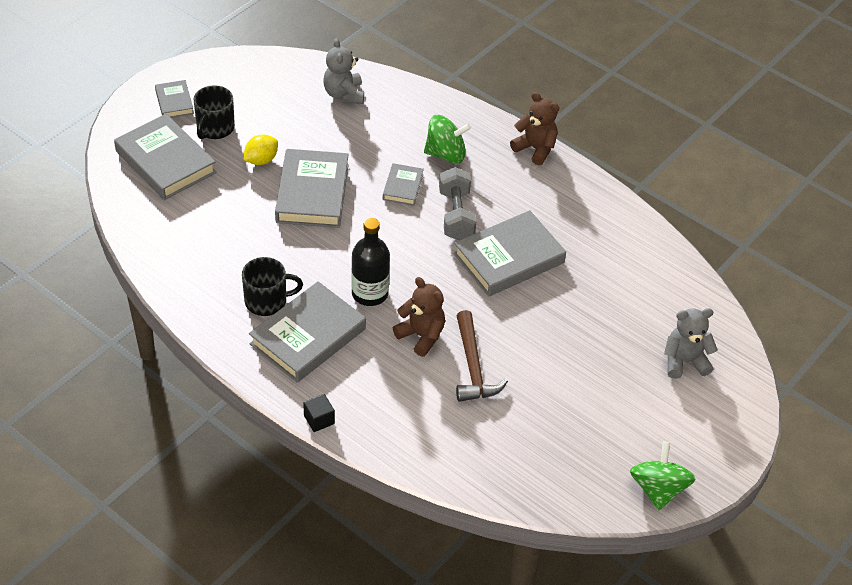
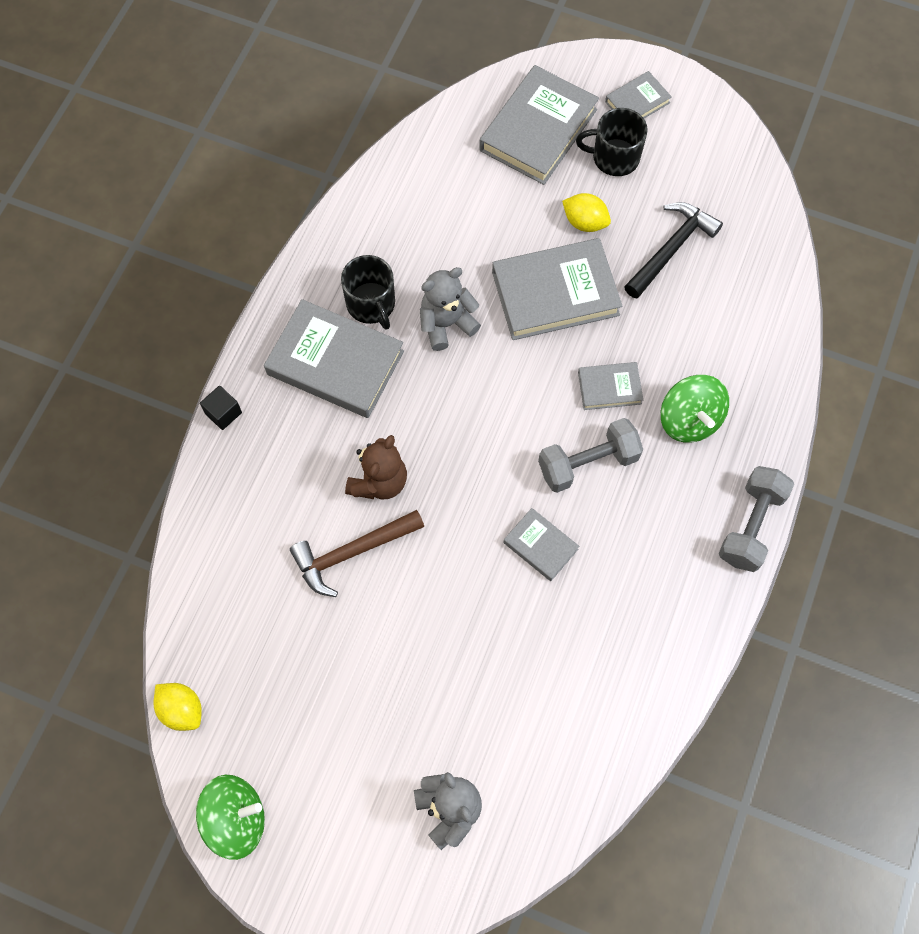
camera: 75 degrees right, 20 degrees up
(308, 122) = (671, 249): none -> black hammer
(344, 94) = (739, 271): grey teddy bear -> grey teddy bear (446, 324)
(370, 293) = (423, 406): black bottle -> none
(509, 258) = (540, 546): grey book -> grey book, size x0.51
(535, 149) = (751, 526): brown teddy bear -> grey dumbbell
(563, 505) = (182, 709): none -> yellow lemon

